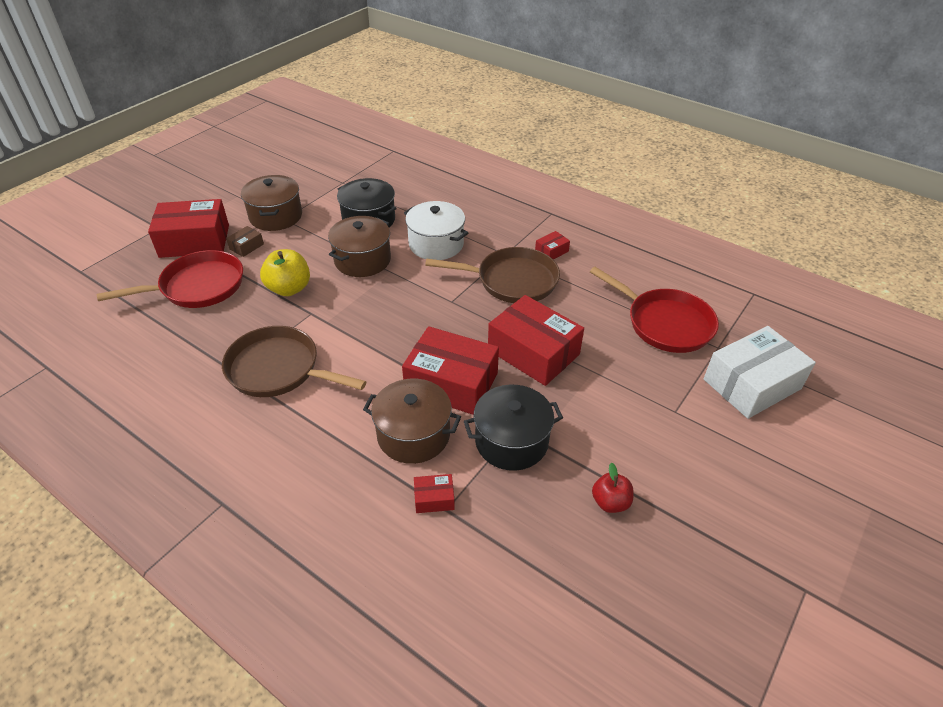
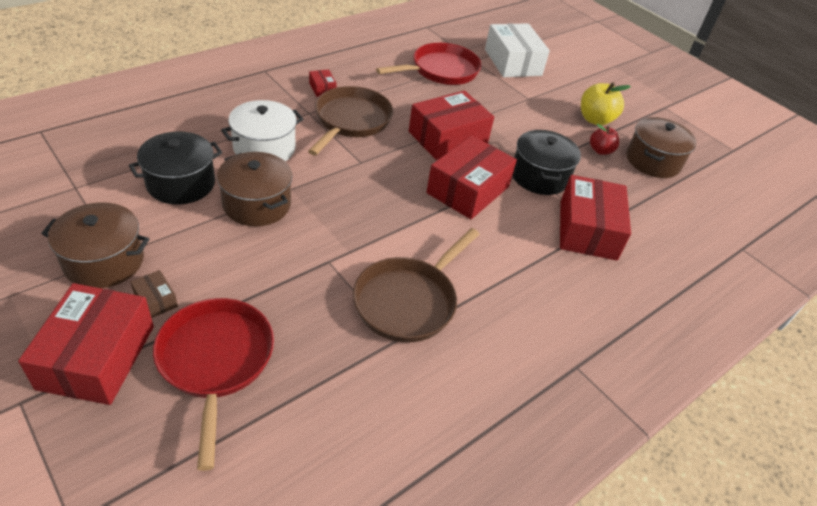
camera: 80 degrees left, 0 degrees up
(289, 288) = (273, 272): yellow apple -> yellow apple (595, 120)
(413, 435) = (521, 226): brown pot -> brown pot (653, 161)
(434, 498) = (587, 230): red box -> red box, size x2.33

